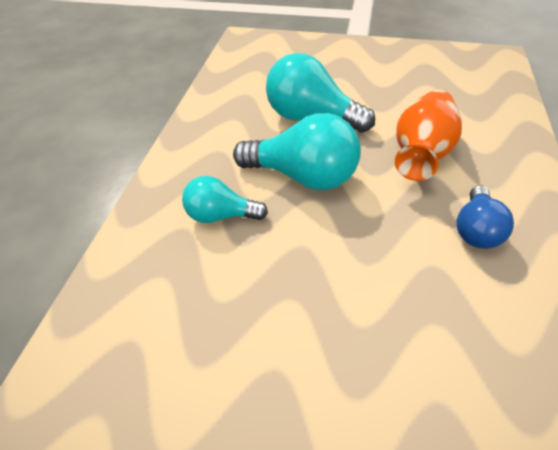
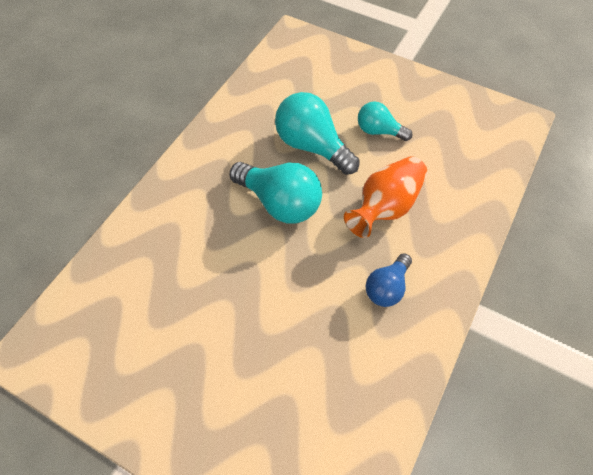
camera: 15 degrees right, 10 degrees up
(221, 215) = (205, 220): turquoise light bulb -> turquoise light bulb (379, 131)

